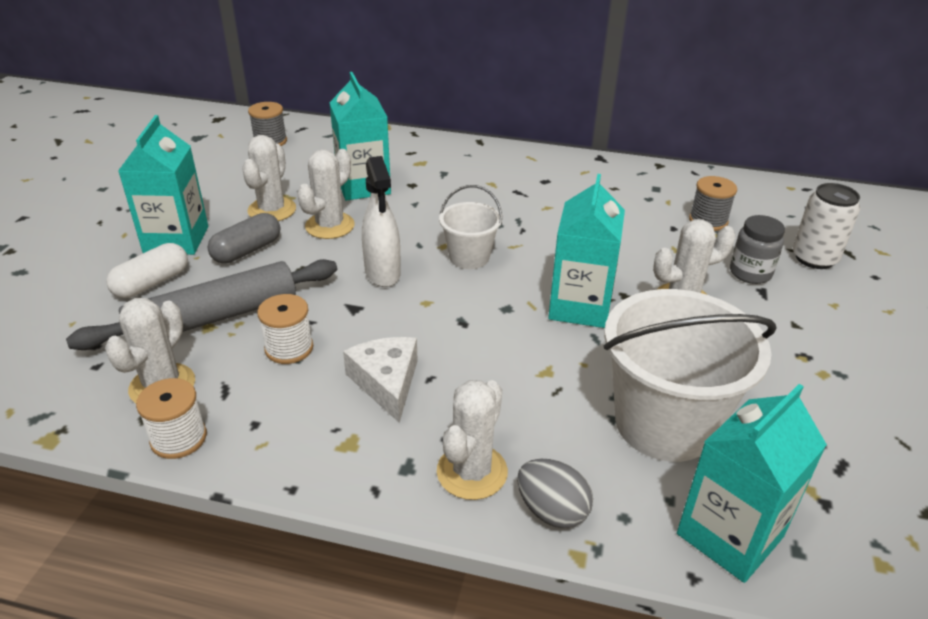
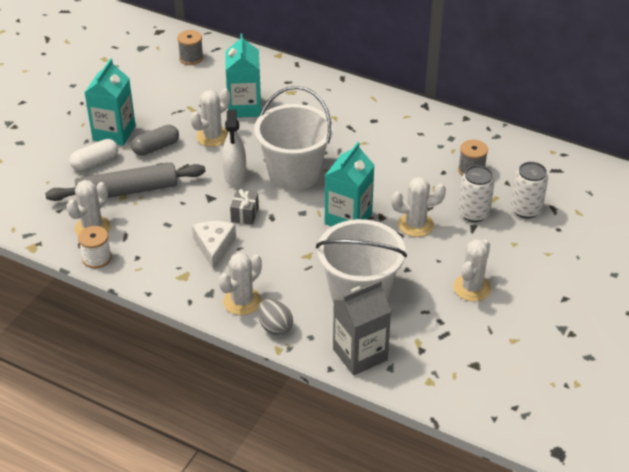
camera: 15 degrees right, 5 degrees up
(272, 210) = (178, 118): white cactus -> white cactus (472, 288)
(289, 348) = (165, 217): white spool -> none
(418, 324) = (245, 214): none -> grey gift
(469, 257) = (294, 173): white bucket -> white bucket, size x1.91
(730, 535) = (360, 354): turquoise carton -> grey carton
(750, 273) = (473, 213): grey jar -> white can

